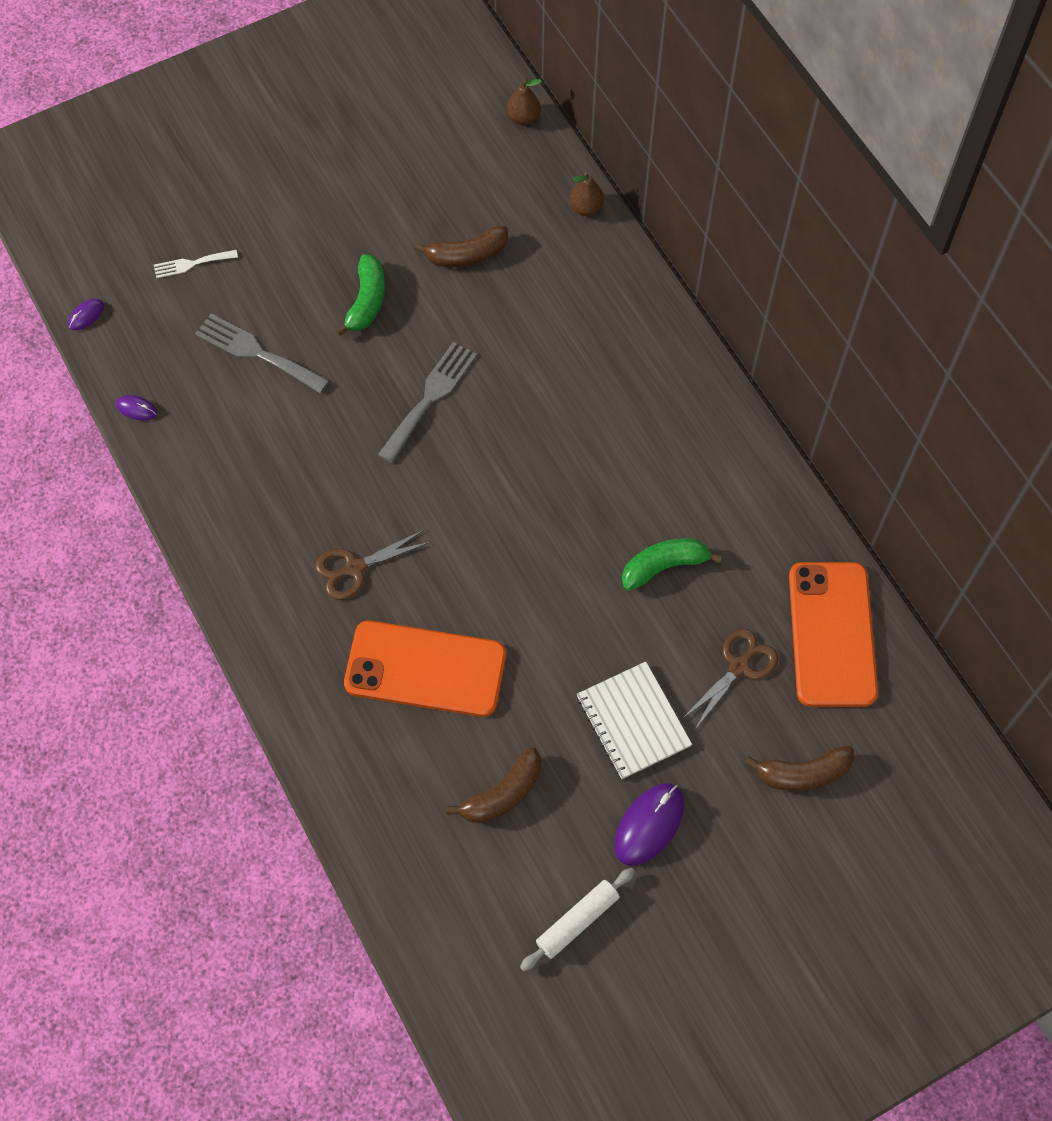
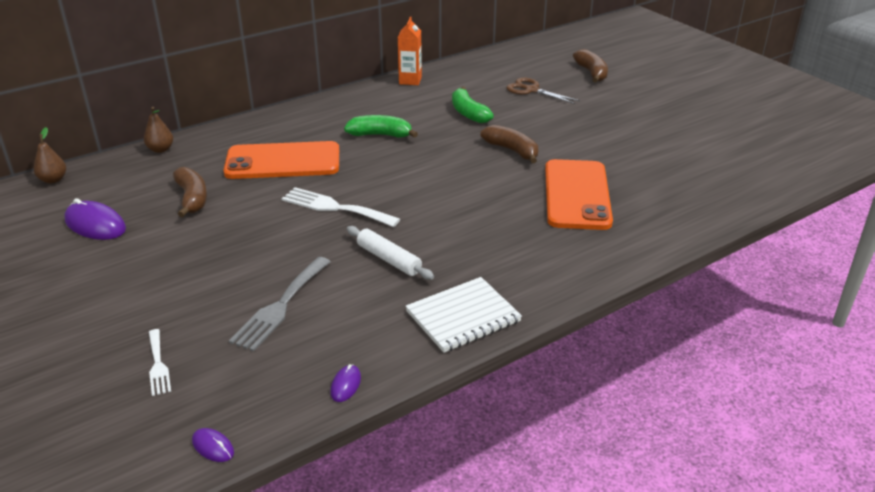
camera: 95 degrees left, 30 degrees down
(355, 568) = (500, 232): brown scissors -> none
(367, 301) = (230, 246): green banana -> green banana (380, 135)
(430, 397) = (335, 207): grey fork -> white fork
(503, 794) = (656, 160): brown banana -> brown banana (512, 150)
(577, 921) = (724, 132): white rolling pin -> white rolling pin (388, 259)
(633, 721) = (582, 120): white notebook -> white notebook (463, 316)
(649, 825) = (648, 113): purple mouse -> purple mouse (95, 225)
(780, 496) = (410, 80): none -> orange carton
(832, 634) = (501, 66): orange phone -> orange phone (283, 161)

